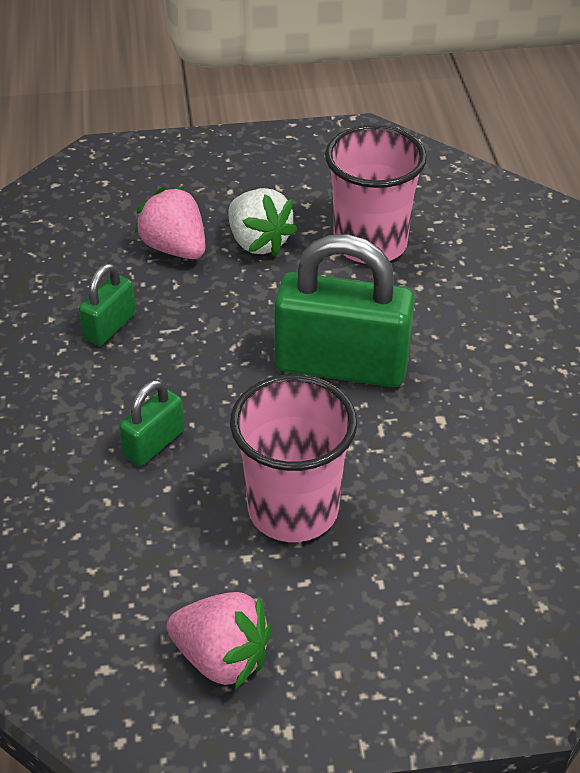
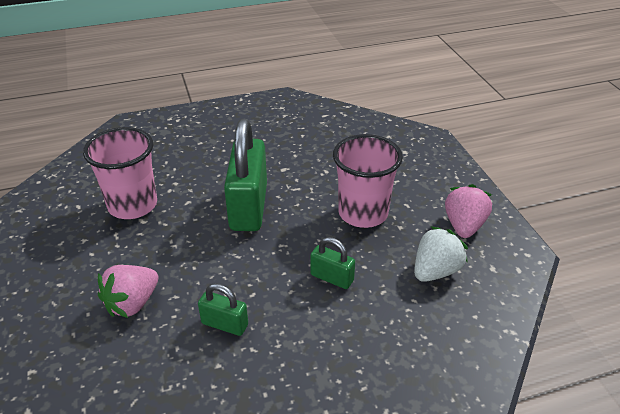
camera: 100 degrees left, 5 degrees down
(258, 242) = (127, 258): white strawberry -> white strawberry (435, 271)

